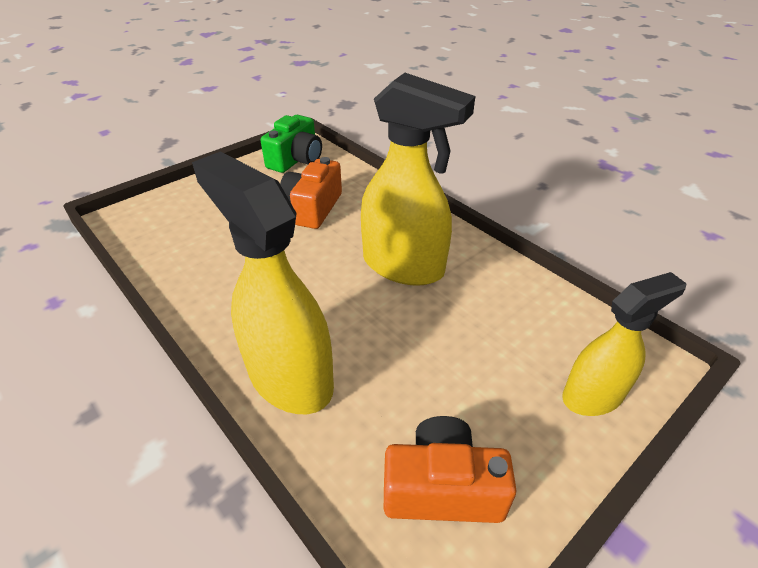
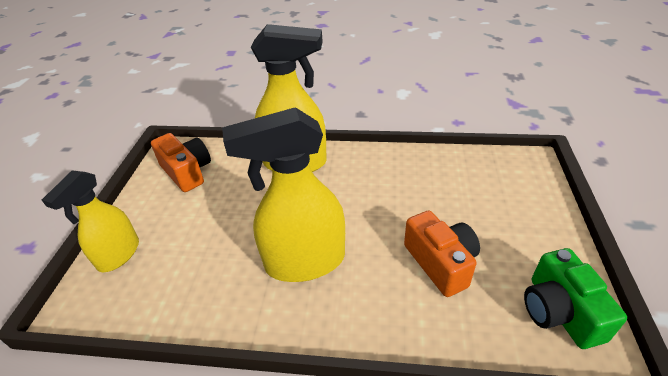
camera: 140 degrees right, 0 degrees up
(442, 488) = (187, 172): orange camera -> orange camera turned 90 degrees counterclockwise

